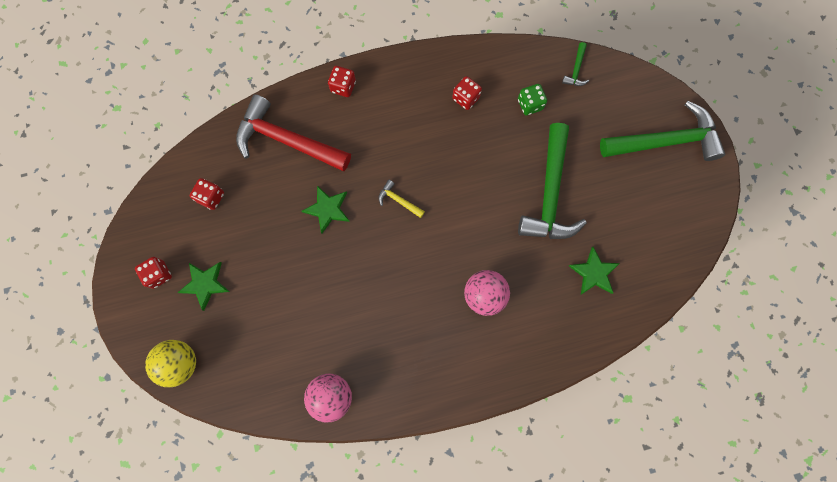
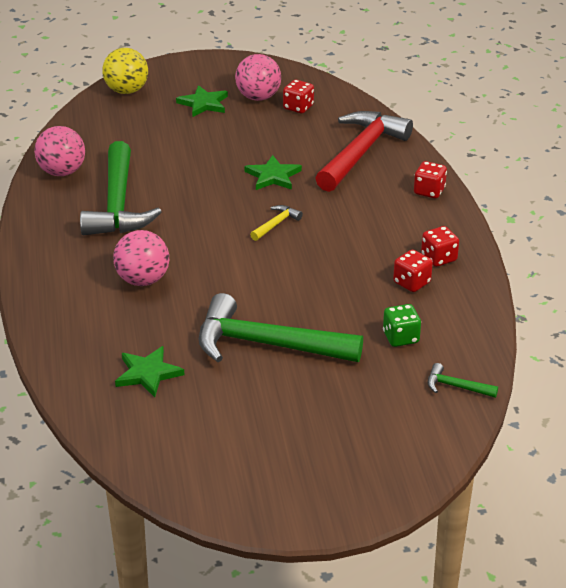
camera: 95 degrees right, 40 degrees down
(159, 274) = (220, 80): red dice -> red dice (438, 258)
(192, 235) = (258, 97): none -> pink ball
(665, 141) = (334, 468): green hammer -> green hammer (118, 204)

